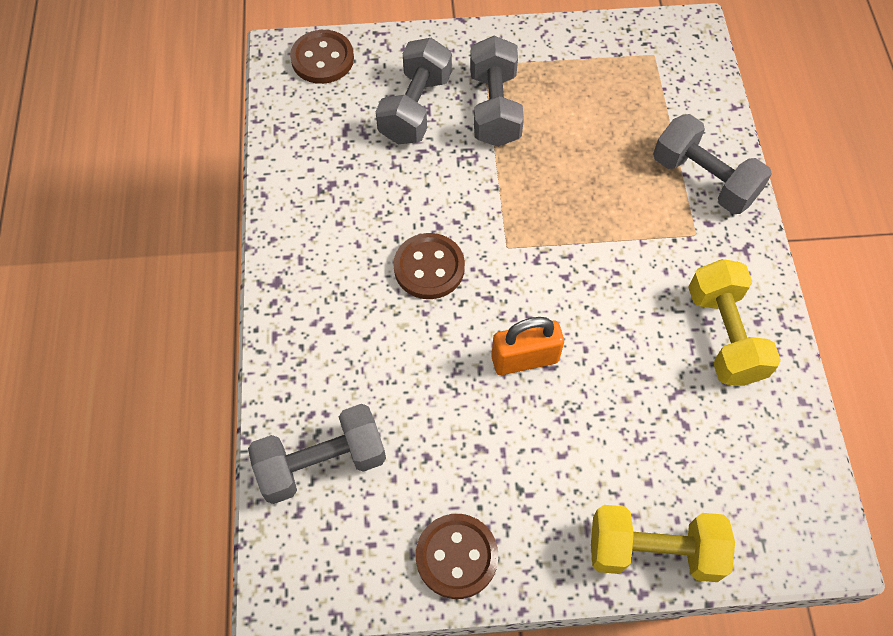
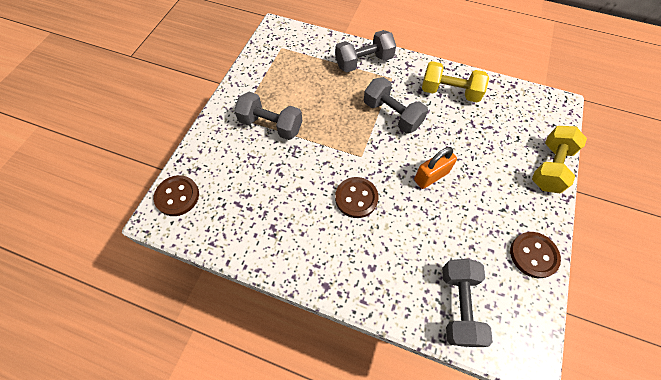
camera: 65 degrees left, 0 degrees up
(415, 108) = (246, 162): grey dumbbell -> grey dumbbell (392, 114)
(525, 359) = (431, 176): orange padlock -> orange padlock turned 45 degrees clockwise

